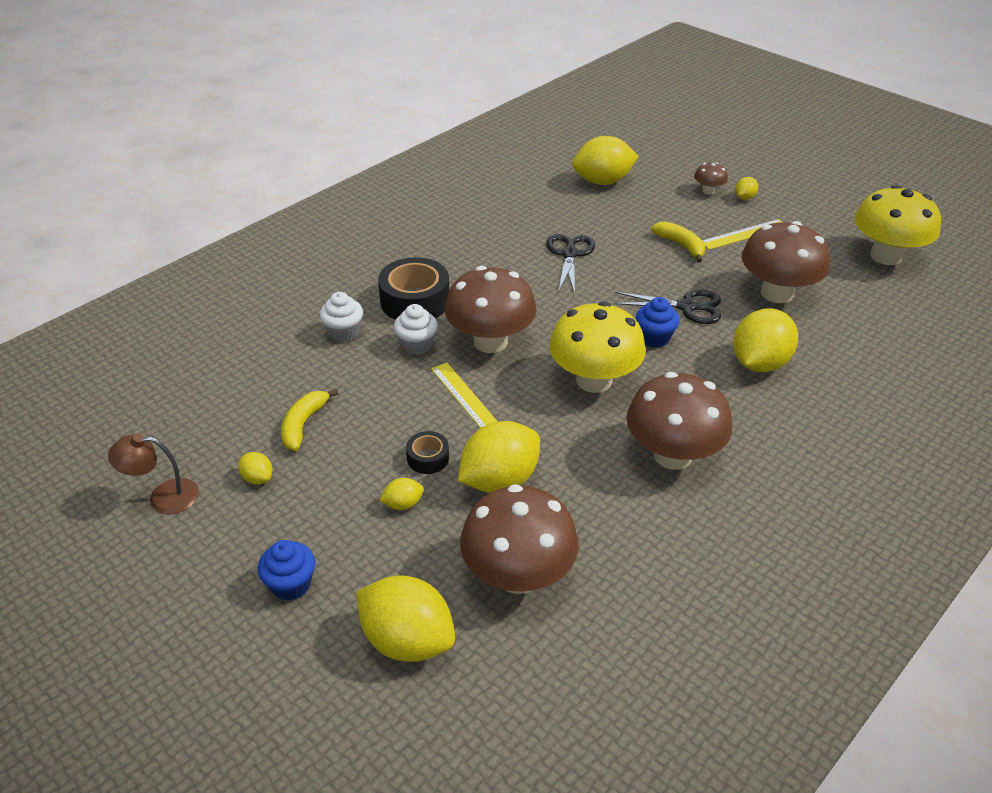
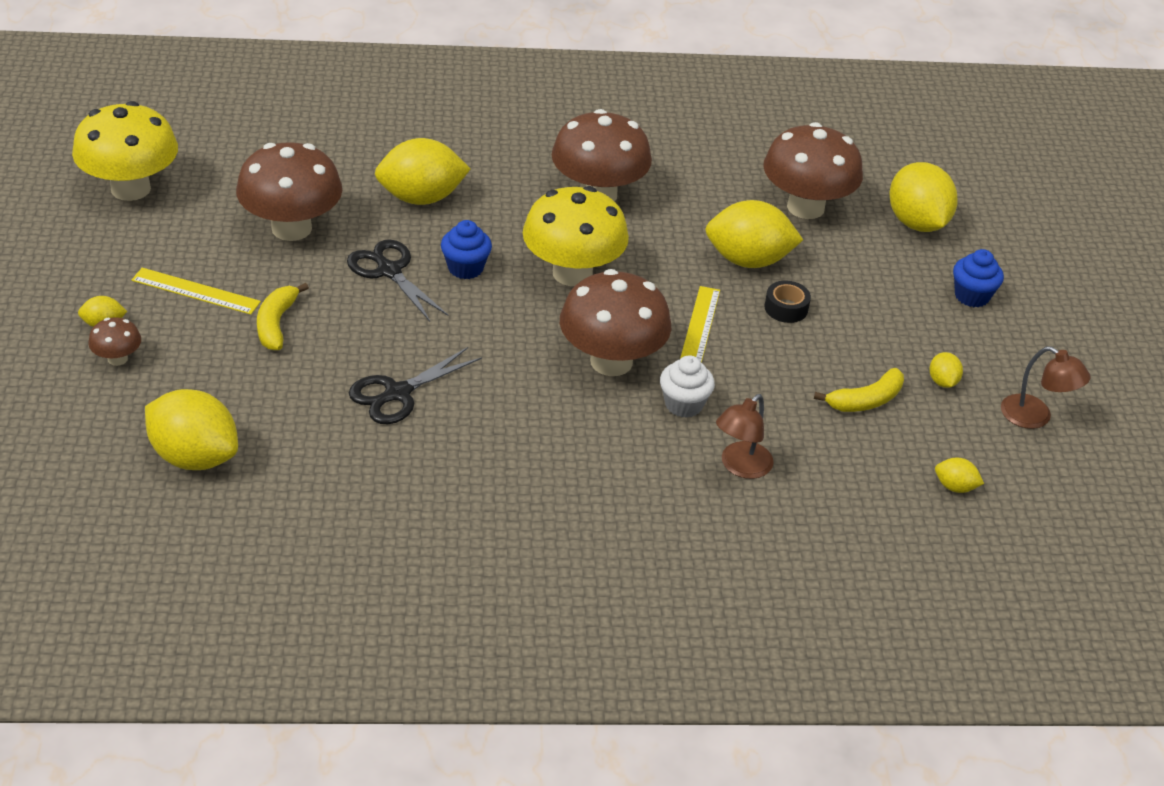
camera: 140 degrees left, 0 degrees up
(344, 332) = (740, 467): white cupcake -> brown lamp
(403, 504) = (840, 292): yellow lemon -> yellow lemon (955, 487)
(415, 301) = (628, 453): black tape -> none

